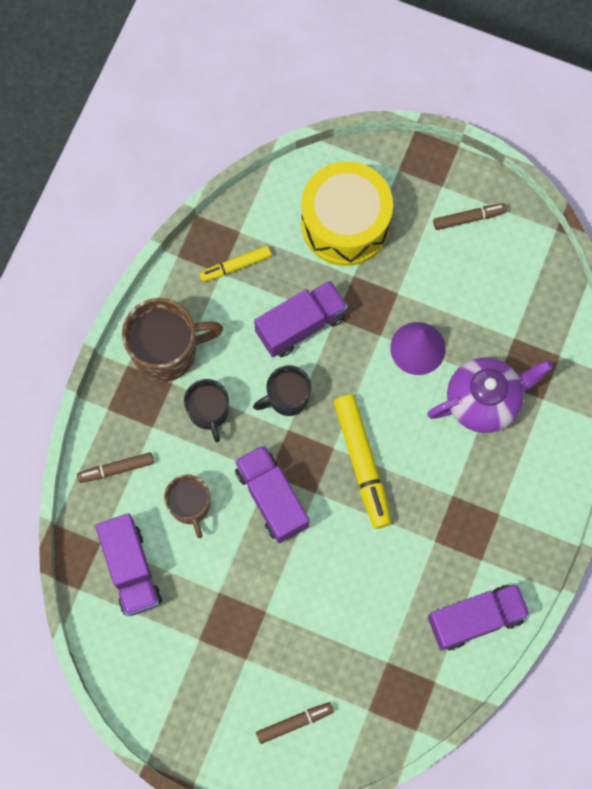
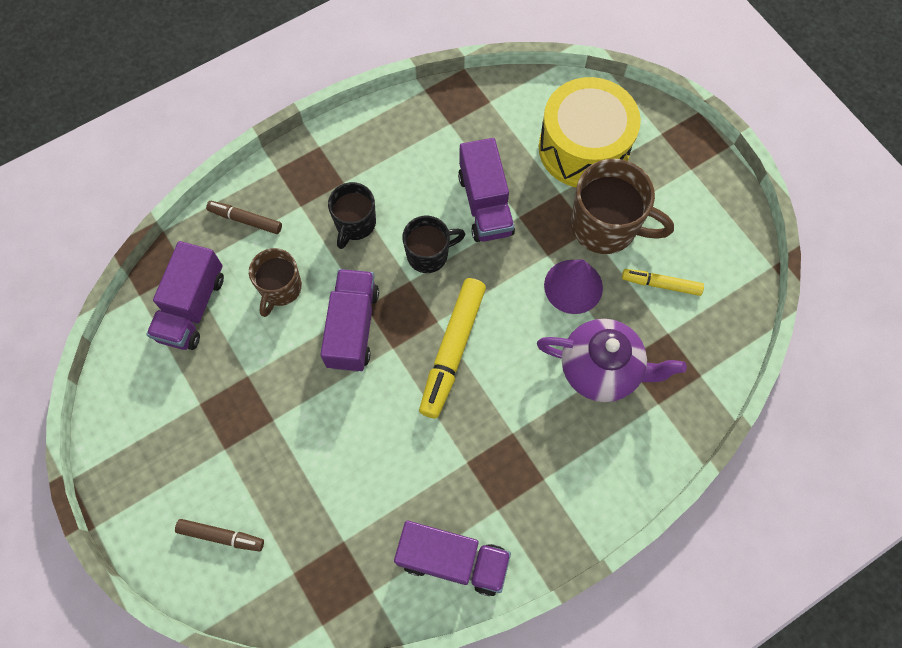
camera: 35 degrees right, 5 degrees down
(167, 351) = (359, 155): brown mug -> brown mug (606, 226)
(235, 266) = (466, 125): yellow marker -> yellow marker (661, 284)
(287, 398) = (429, 254): black mug -> black mug turned 150 degrees clockwise
(301, 325) = (485, 204): purple truck -> purple truck turned 75 degrees clockwise
(469, 218) = (697, 209): brown marker -> none

